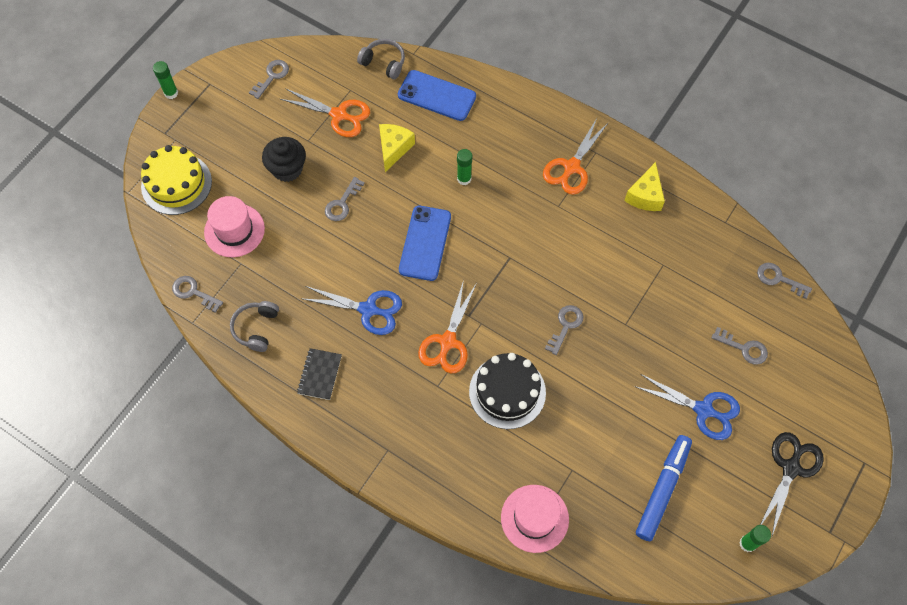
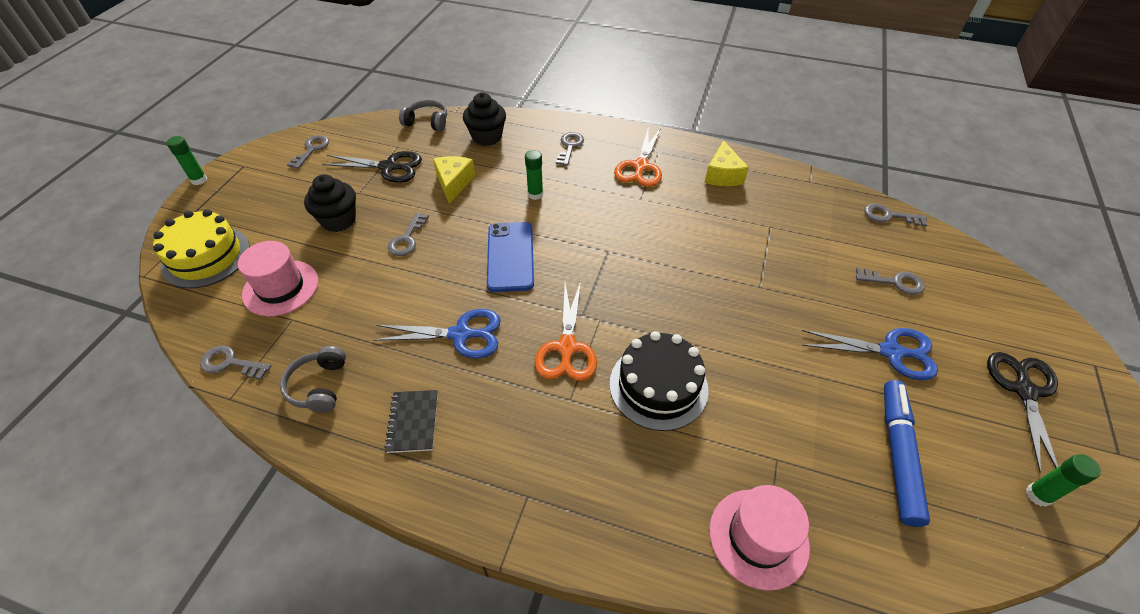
camera: 15 degrees left, 15 degrees down
(339, 115) = (389, 167): orange scissors -> black scissors
(436, 96) = (487, 137): blue phone -> black cupcake
(565, 326) = (696, 302): grey key -> grey key (570, 147)

